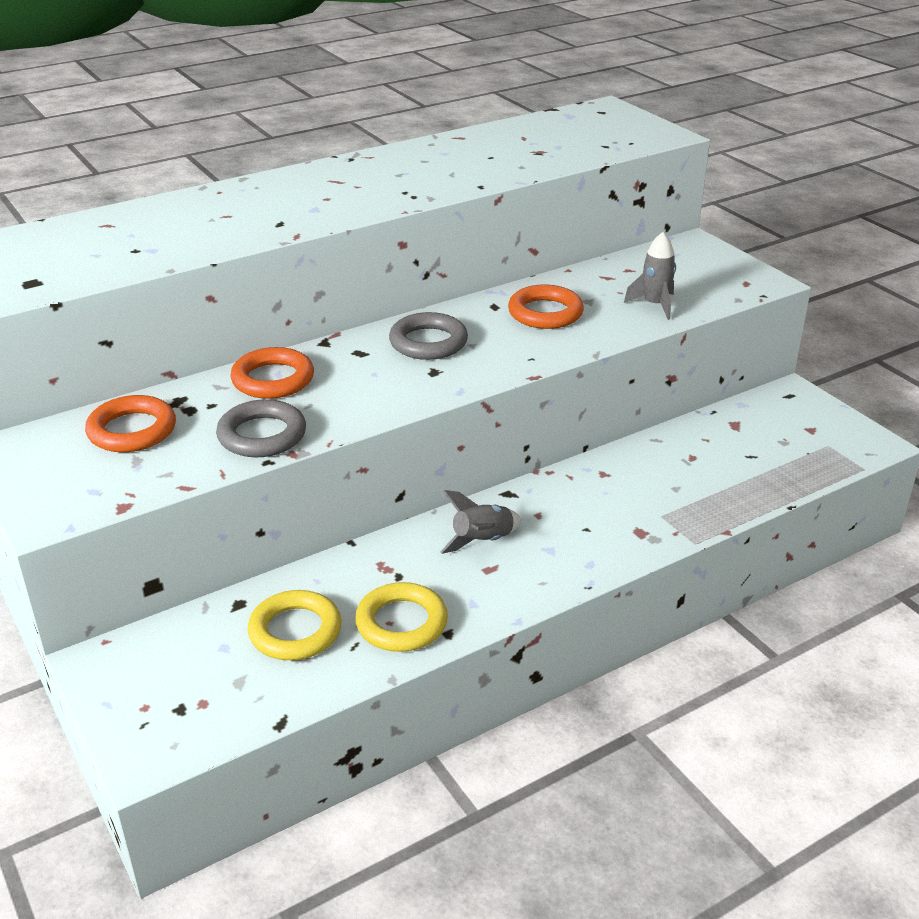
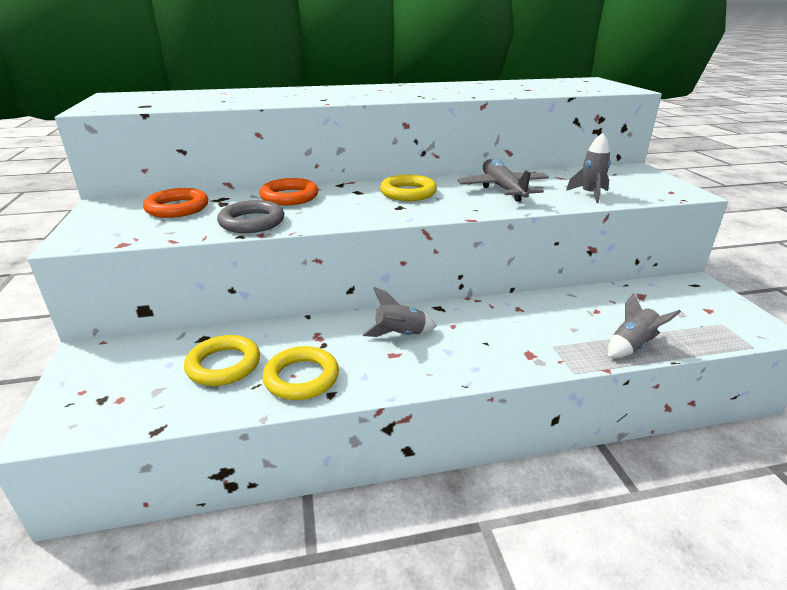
camera: 20 degrees right, 5 degrees down
(428, 342) = (408, 193): grey ring -> yellow ring
(545, 313) = (502, 189): orange ring -> grey plane
(743, 496) = (632, 346): none -> grey rocket

